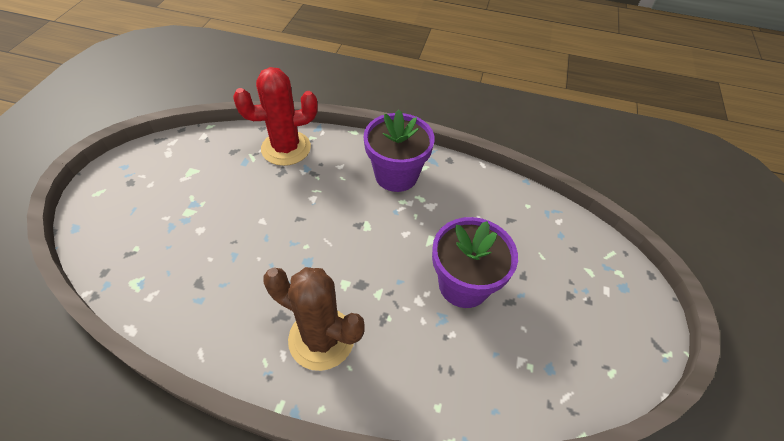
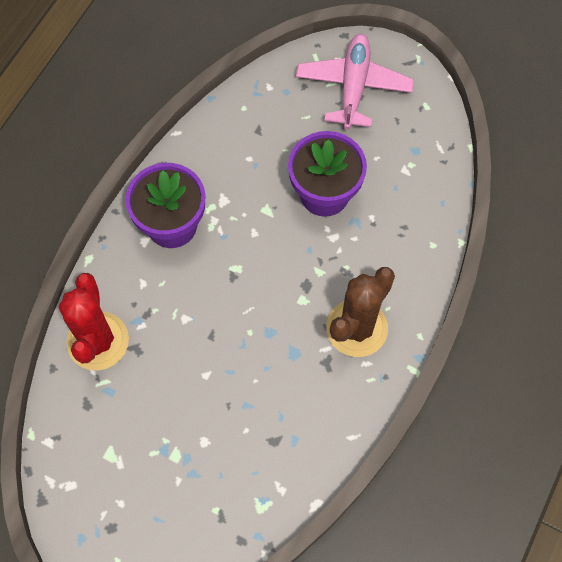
camera: 75 degrees left, 15 degrees up
(596, 292) = (353, 87): none -> pink plane

